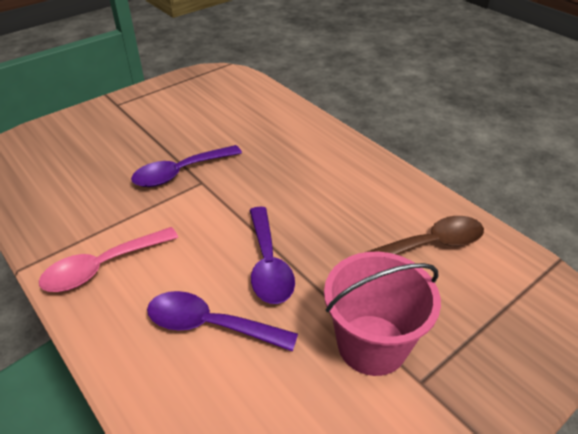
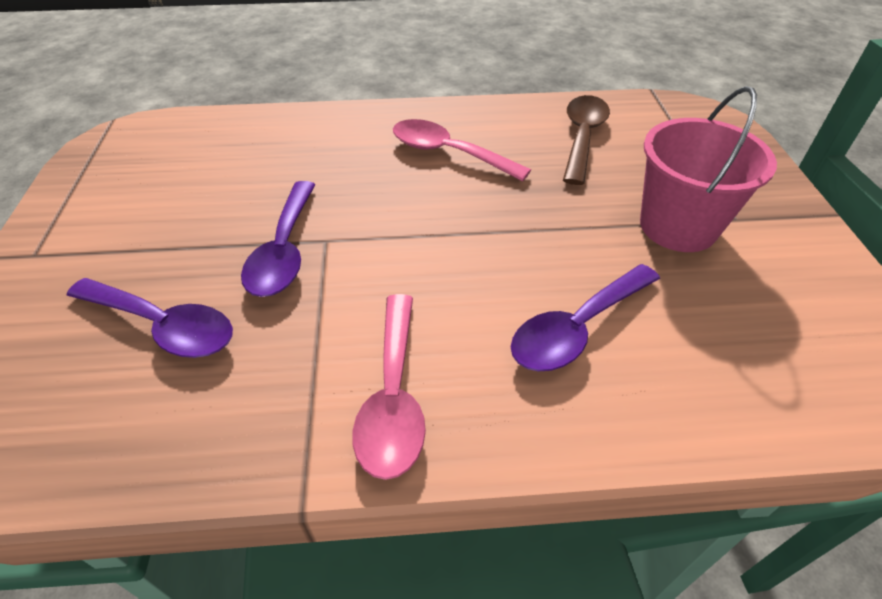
camera: 55 degrees left, 5 degrees up
(268, 264) = (521, 246): purple spoon -> purple spoon (164, 326)
(332, 188) = (448, 153): none -> pink spoon

